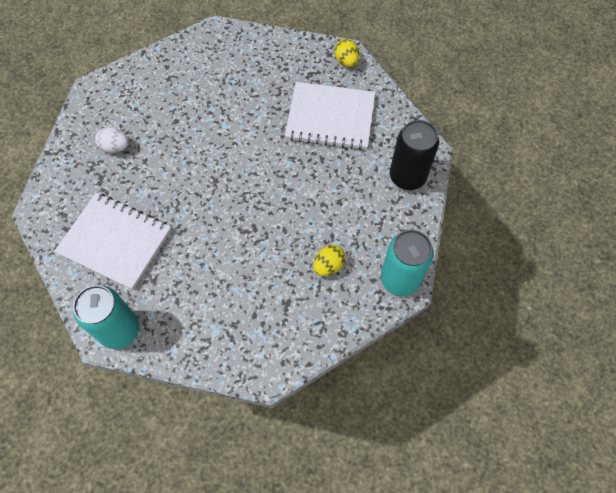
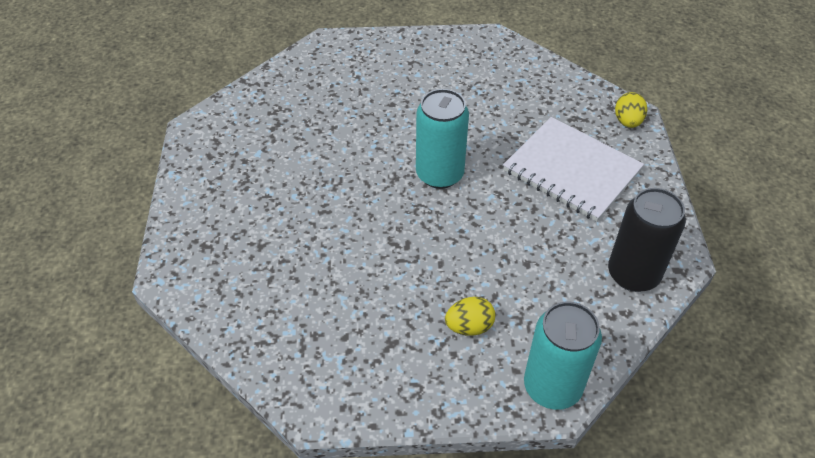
camera: 30 degrees right, 15 degrees down
(115, 147) = (312, 102): white egg -> none
(115, 241) = (249, 189): white notebook -> none
(119, 330) = (190, 278): turquoise can -> turquoise can (439, 174)

